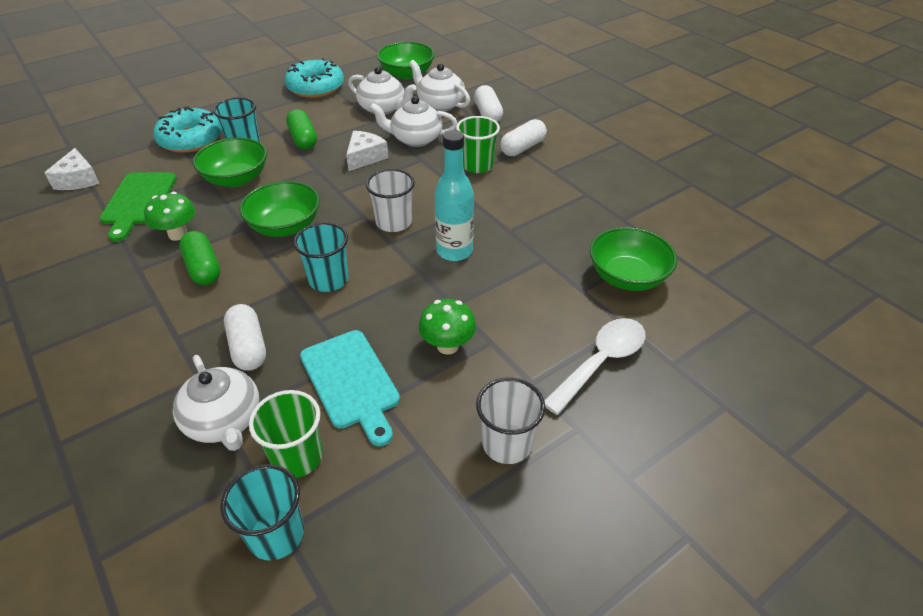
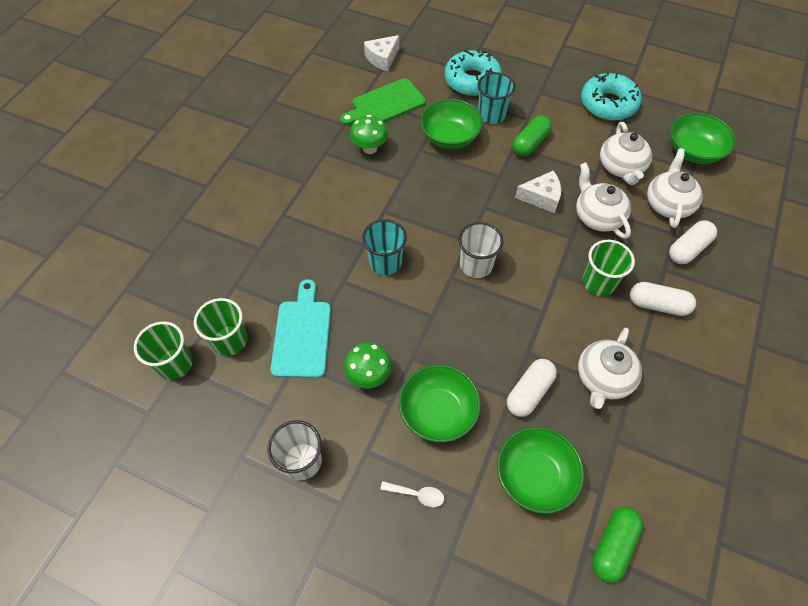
camera: 60 degrees right, 15 degrees up
(203, 268) = (348, 185): green capsule -> green capsule (613, 546)
(224, 421) = (235, 285): white teapot -> white teapot (603, 378)
(248, 347) = (297, 257): white capsule -> white capsule (529, 392)
(276, 534) = (175, 364): turquoise cup -> green cup
(285, 226) = (421, 201): green bowl -> green bowl (438, 412)
(351, 382) = (302, 334): turquoise cutting board -> turquoise cutting board turned 150 degrees clockwise
(454, 251) = (472, 326): turquoise bottle -> none
(601, 362) = (417, 494): white spoon -> white spoon, size x0.50

